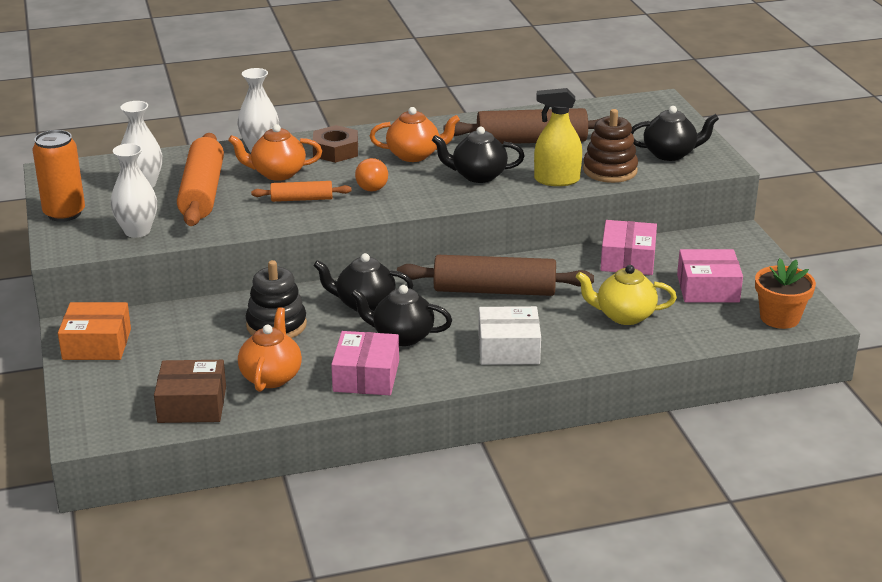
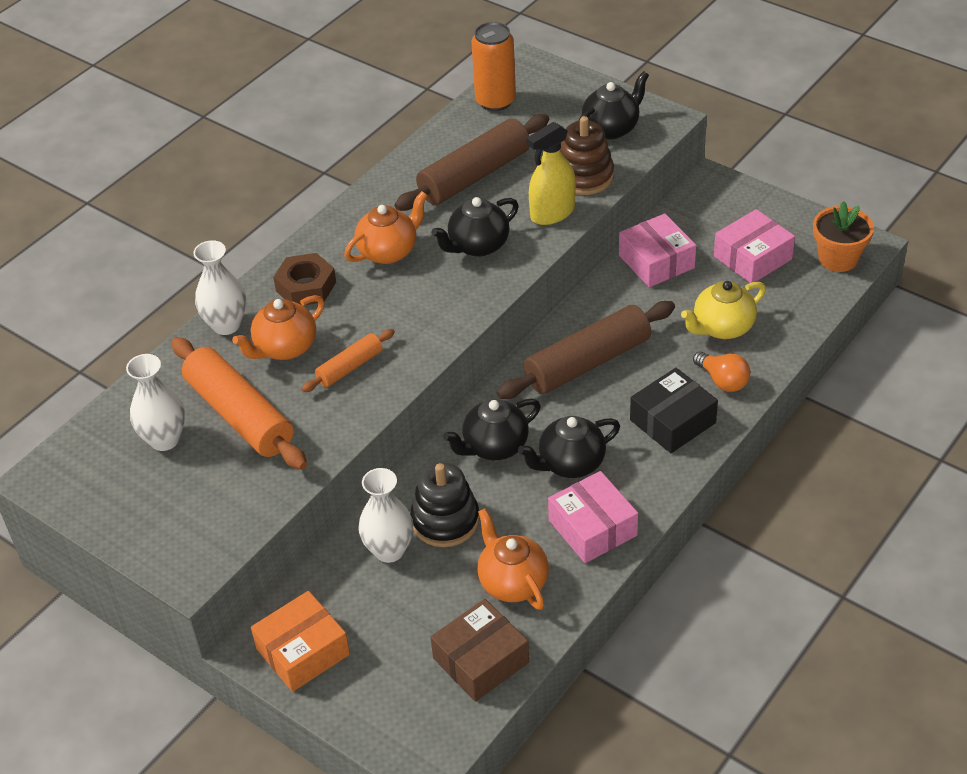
camera: 35 degrees left, 15 degrees up
(64, 213) = (129, 526): orange can -> orange can (495, 101)
(137, 231) = (237, 503): white vase -> white vase (389, 550)
(372, 185) = (395, 312): orange light bulb -> orange light bulb (723, 381)
(508, 348) = (672, 421): white box -> black box

